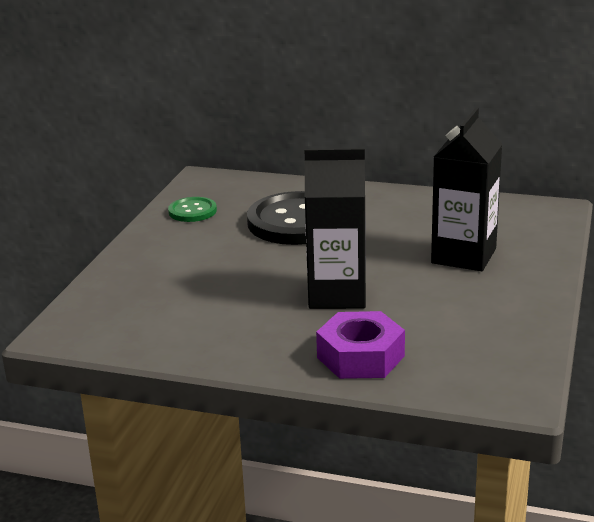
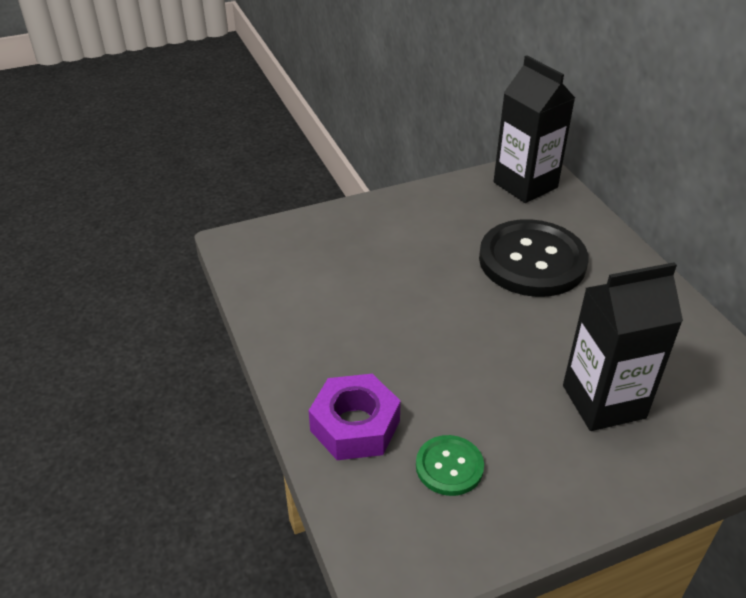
camera: 50 degrees right, 15 degrees up
(192, 211) = (477, 196): green button -> green button (449, 466)
(337, 295) = (439, 354): black carton -> black carton (525, 185)

